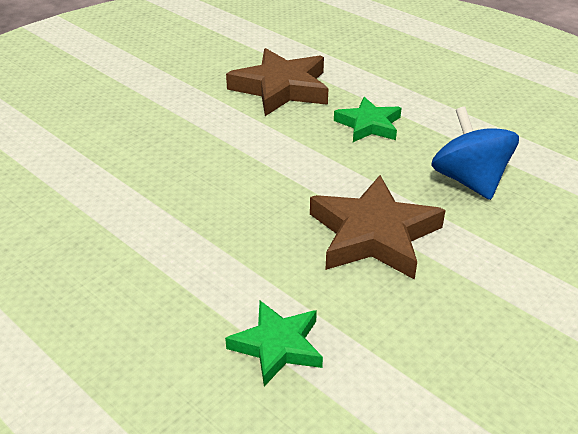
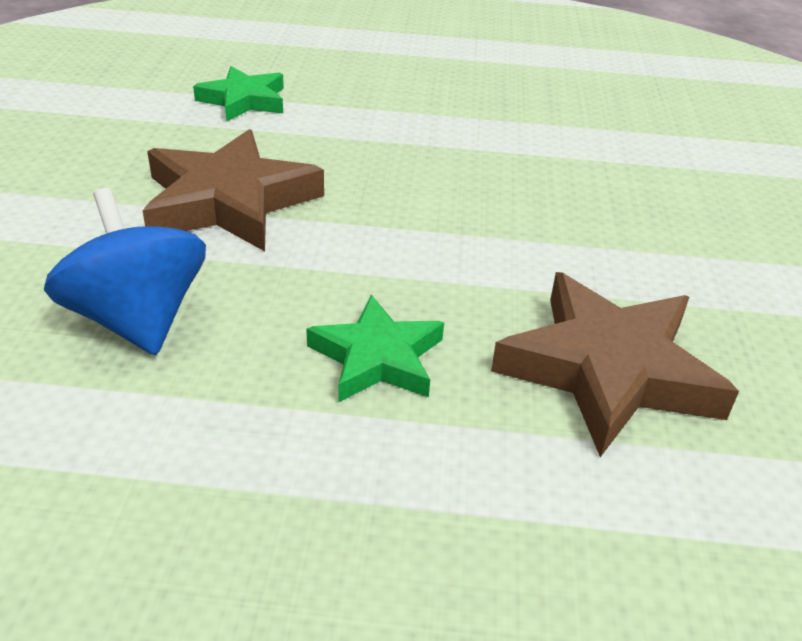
camera: 140 degrees right, 0 degrees up
(469, 181) = (138, 319): blue spinning top -> blue spinning top turned 150 degrees counterclockwise

